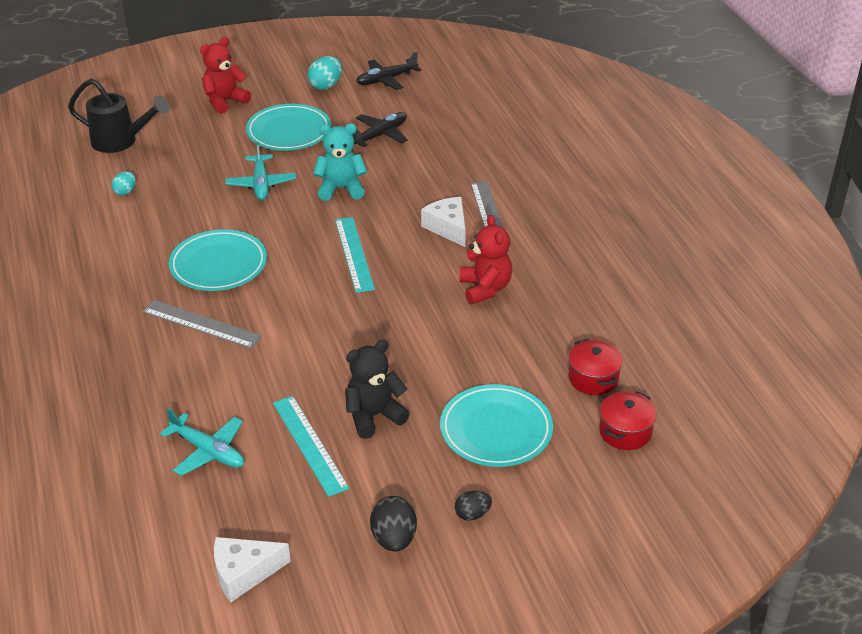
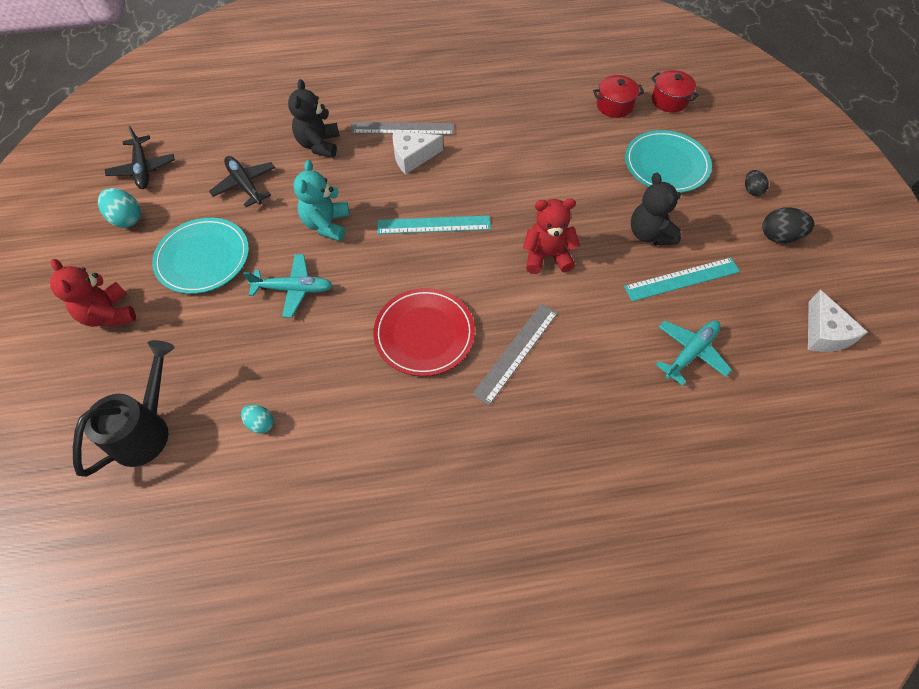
camera: 80 degrees left, 20 degrees up
(218, 264) = (424, 334): turquoise plate -> red plate
(447, 166) = (319, 145): none -> black teddy bear
(485, 288) = (501, 146): red teddy bear -> red teddy bear (547, 256)

